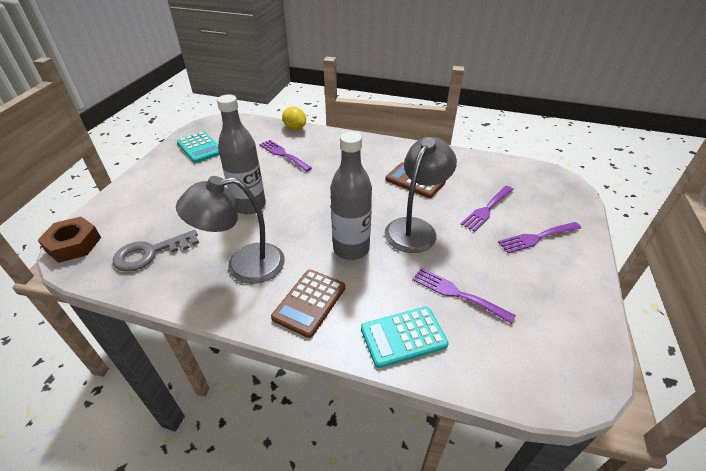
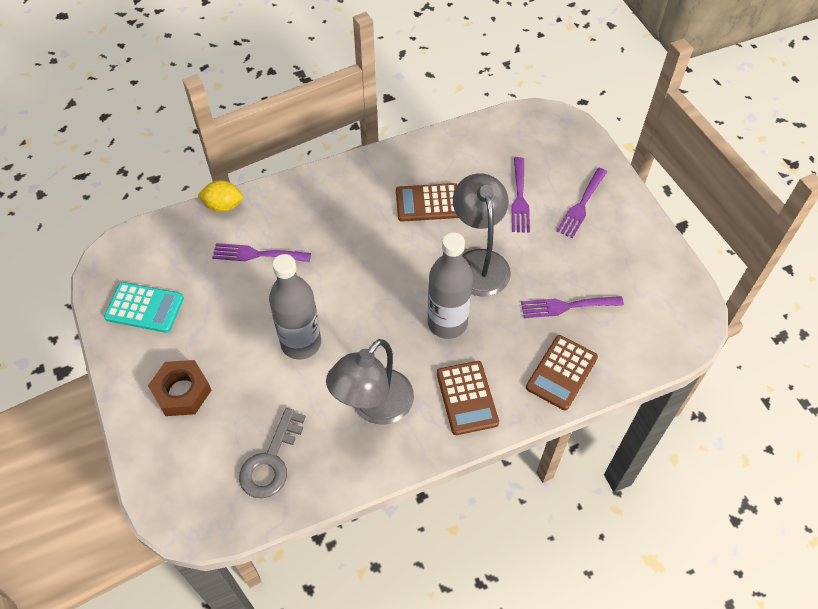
camera: 40 degrees left, 15 degrees up
(74, 244) = (178, 512): brown nut -> brown nut (182, 392)
(403, 337) = (561, 372): turquoise calculator -> brown calculator

